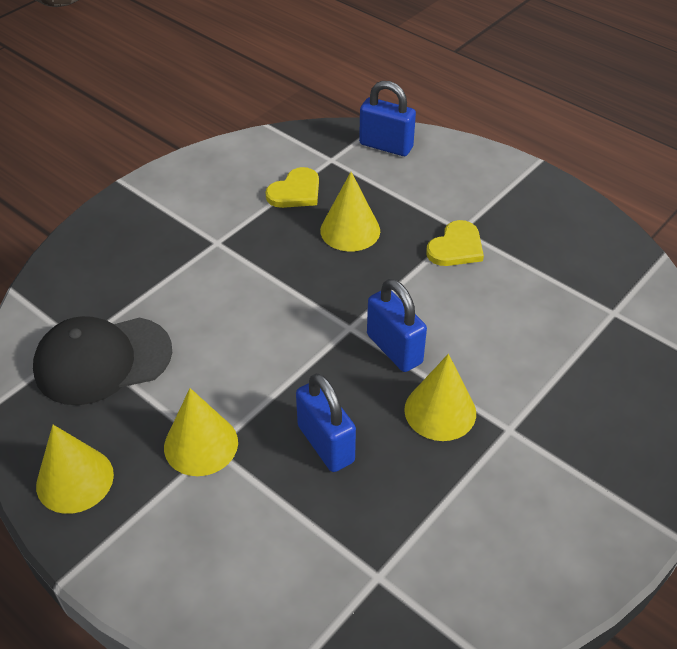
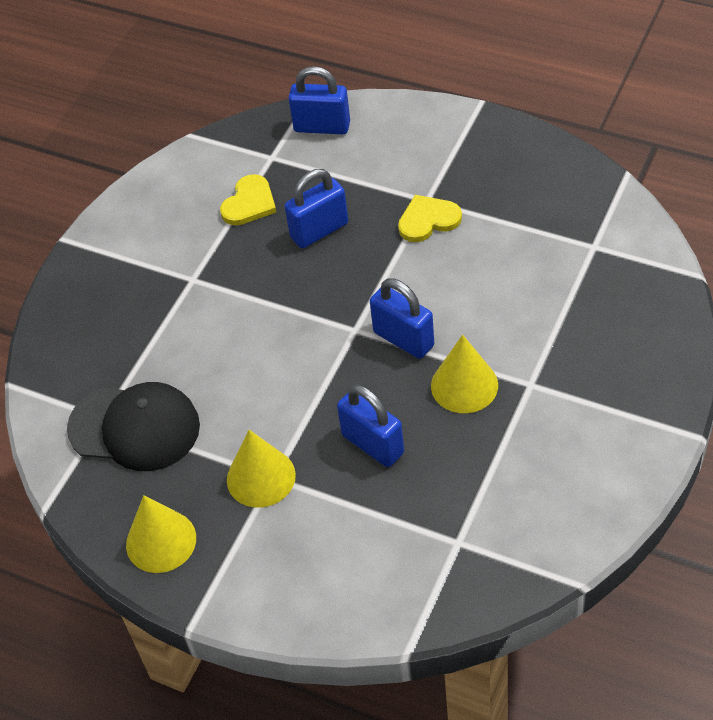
camera: 10 degrees left, 5 degrees up
(102, 360) = (134, 427): black cap -> black cap turned 135 degrees counterclockwise
(350, 230) = (319, 230): yellow cone -> blue padlock
(456, 247) = (428, 220): yellow heart -> yellow heart turned 135 degrees counterclockwise

